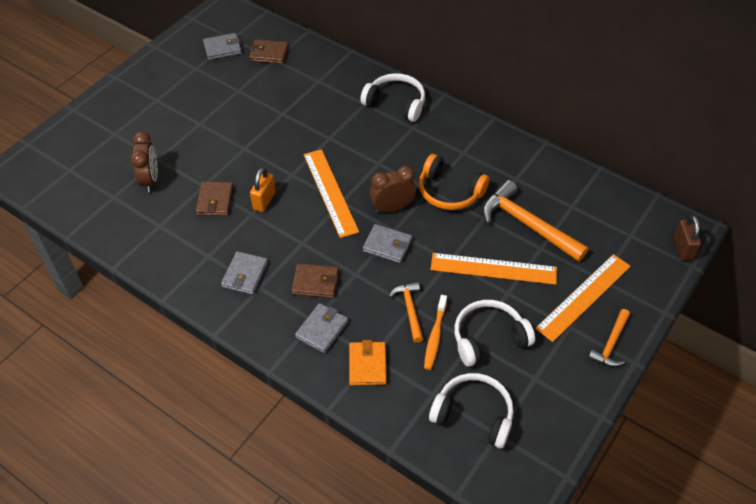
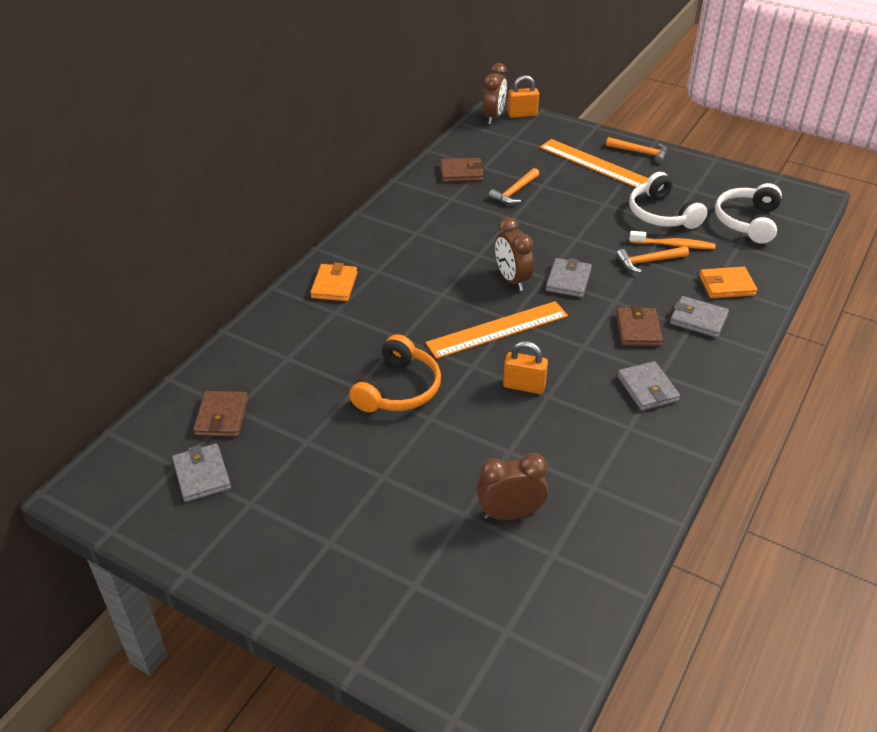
camera: 95 degrees left, 10 degrees down
(215, 201) = (535, 434): brown wallet -> brown wallet (461, 173)
(245, 275) = (647, 389): grey wallet -> grey wallet turned 60 degrees clockwise
(396, 103) = (334, 285): white headphones -> orange wallet
(449, 192) = (479, 241): orange headphones -> orange headphones (398, 389)
(493, 269) = (578, 212): orange ruler -> none
(527, 225) = (515, 192): orange hammer -> orange hammer, size x0.55
(673, 223) = (493, 117): none -> brown clock
(682, 248) = (522, 114): brown padlock -> orange padlock

